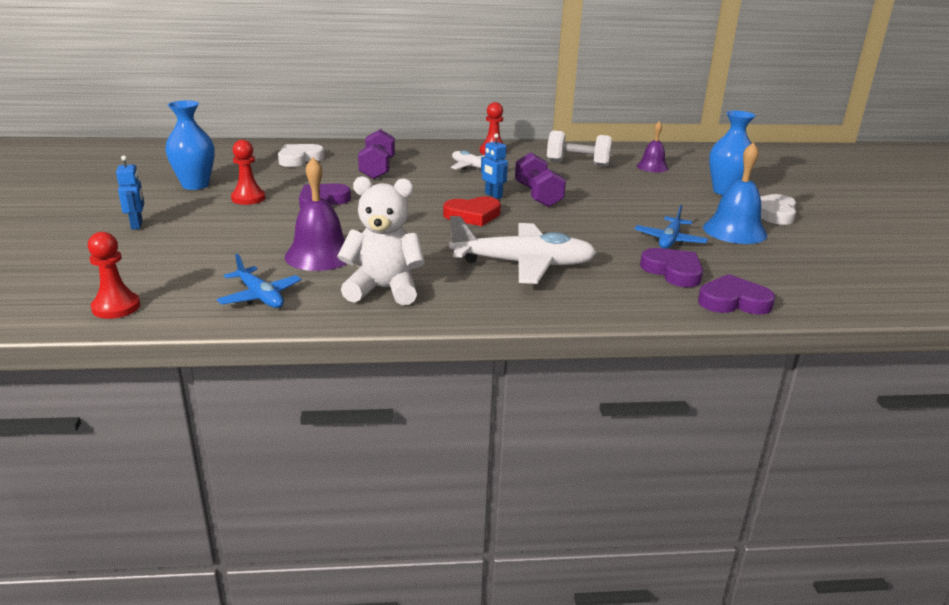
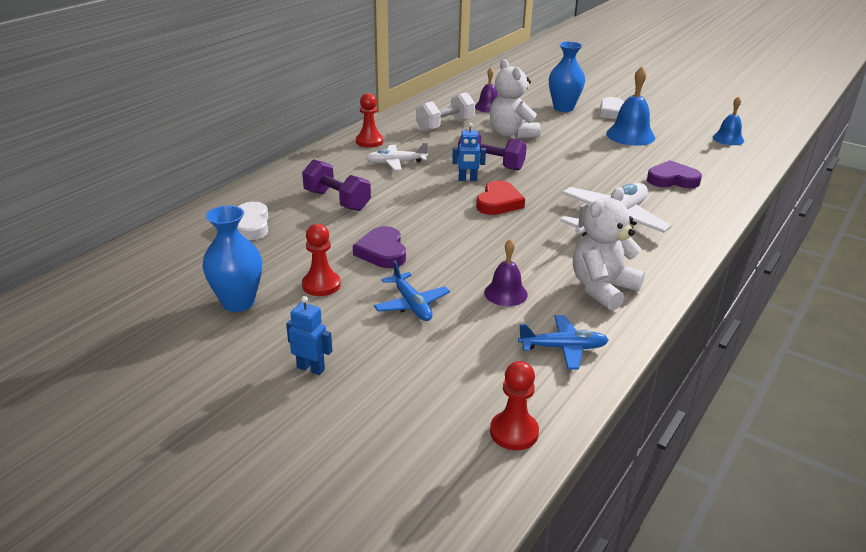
camera: 50 degrees left, 5 degrees up
(320, 255) = (505, 293): purple bell -> purple bell, size x0.63
(618, 187) = (512, 134): none -> white teddy bear
(669, 240) = (623, 159): blue plane -> blue plane (411, 304)
(733, 301) = (730, 182): purple heart -> none
(851, 278) = (728, 139): none -> blue bell

